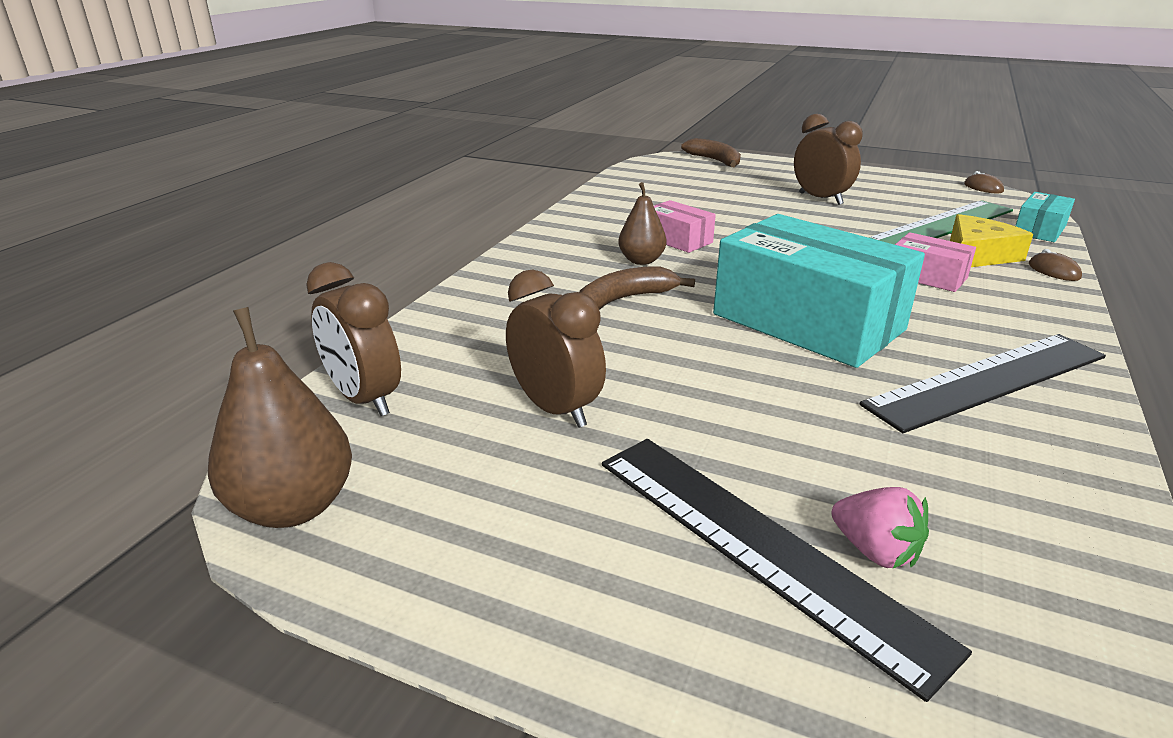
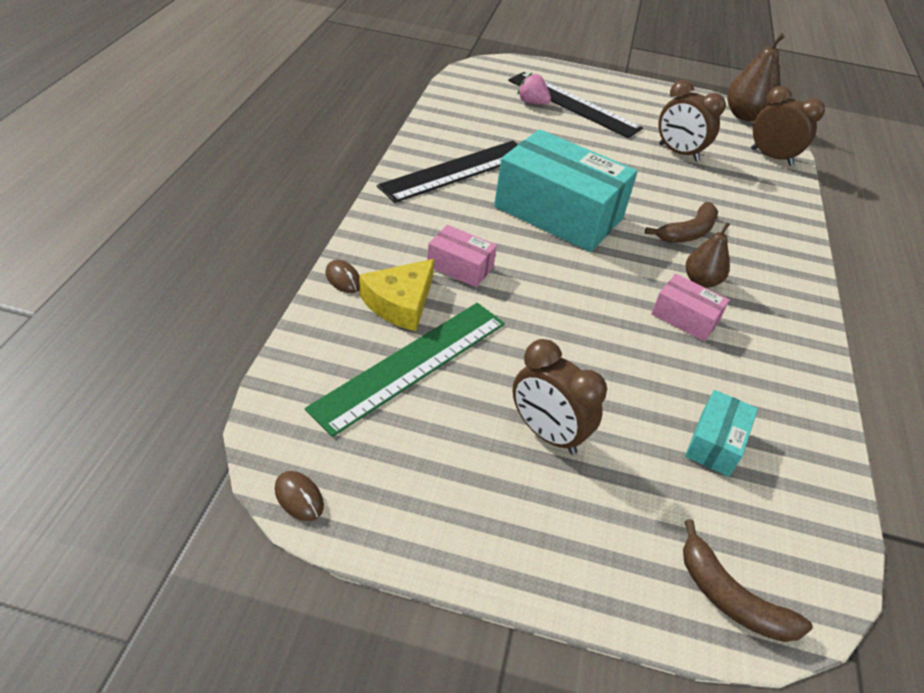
camera: 165 degrees right, 15 degrees up
(1039, 230) = (303, 359): turquoise box -> turquoise box (715, 443)

